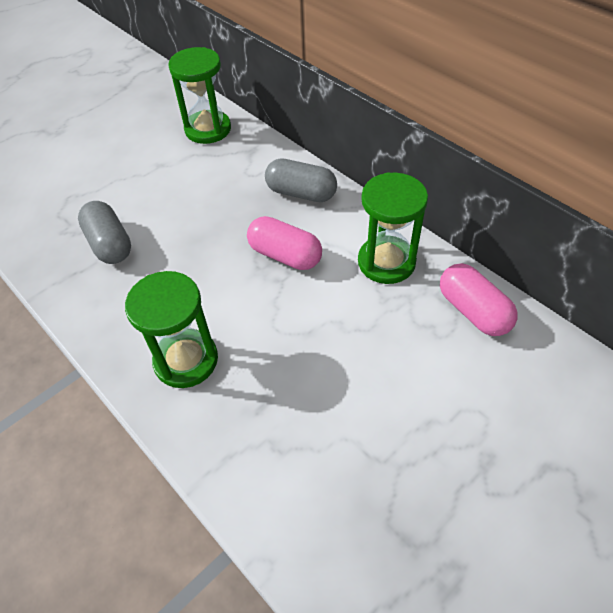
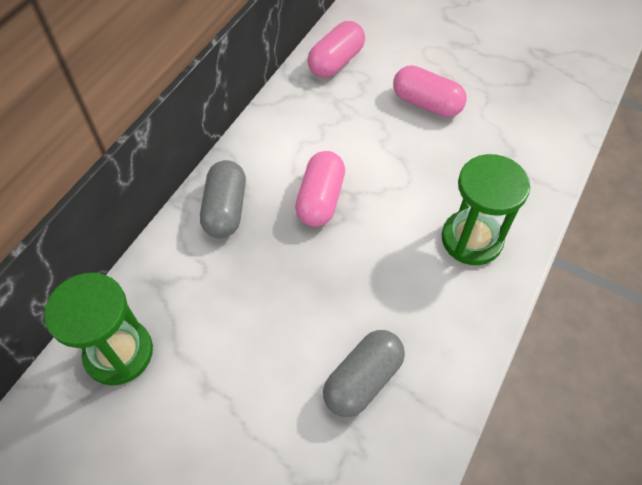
camera: 110 degrees left, 5 degrees up
(381, 382) = (426, 104): none -> pink capsule
(386, 262) = (302, 122): green hourglass -> none

